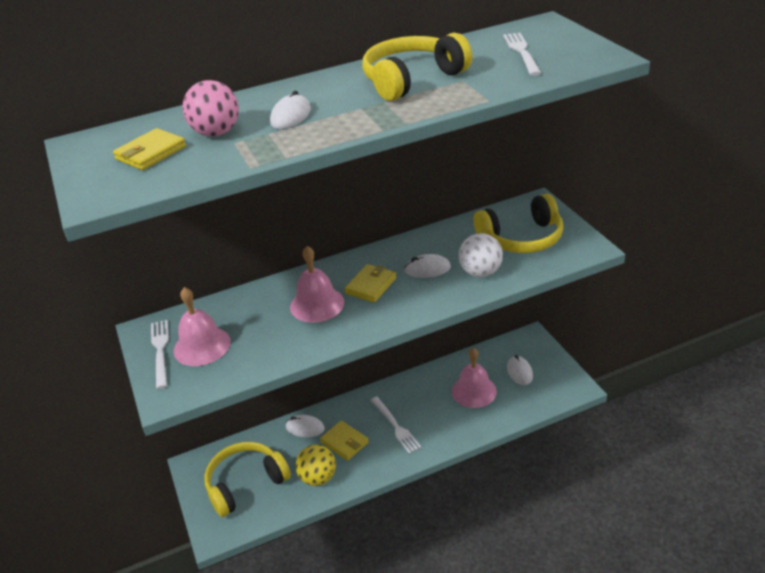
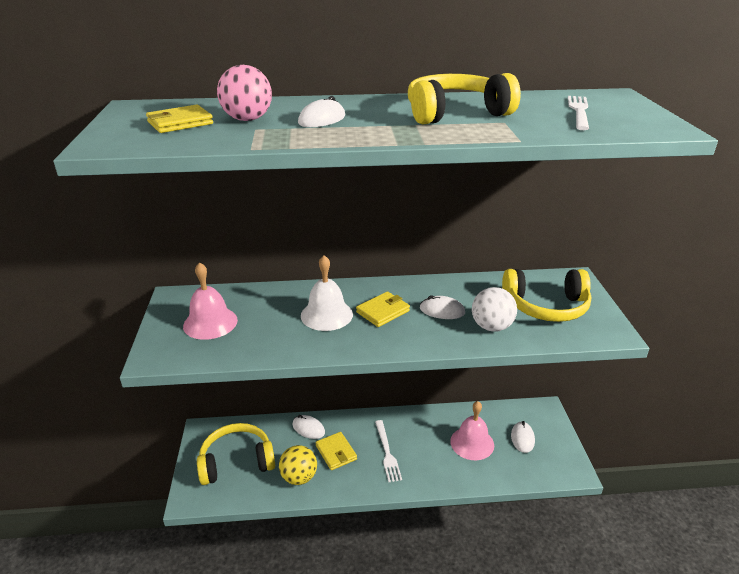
camera: 15 degrees right, 5 degrees down
(160, 351) = (175, 317): white fork -> none
(317, 304) = (326, 315): pink bell -> white bell

